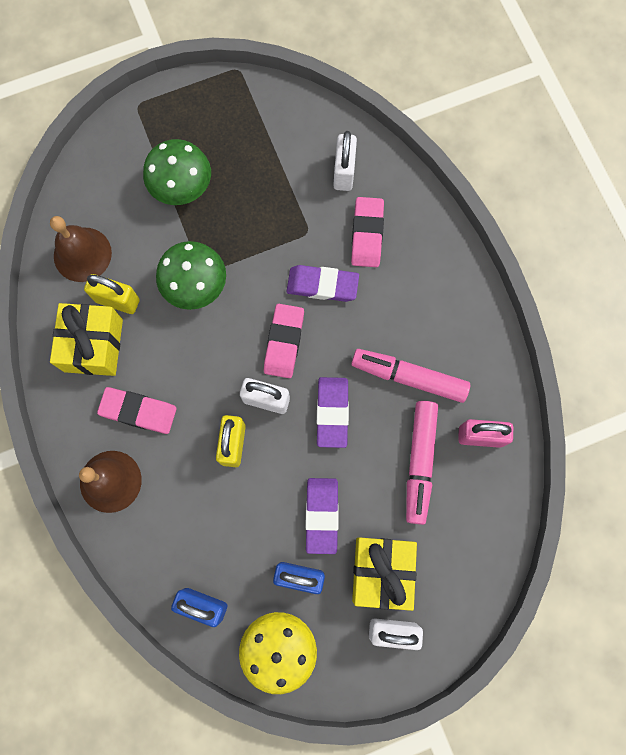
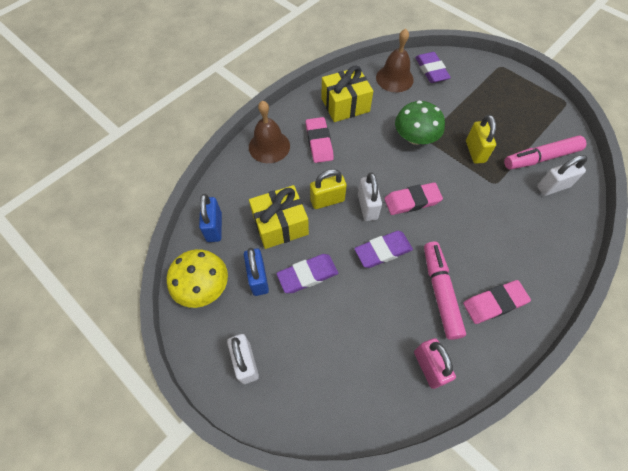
camera: 65 degrees right, 15 degrees down
(117, 300) = (379, 105): yellow padlock -> yellow padlock (475, 151)
(181, 186) = (470, 105): green mushroom -> none
(322, 285) = (466, 207): purple eraser -> purple eraser (431, 70)
(367, 234) = (522, 219): pink eraser -> pink eraser (494, 303)
(381, 571) = (287, 334): yellow gift -> yellow gift (280, 225)
(419, 462) = (382, 328): pink marker -> pink marker (540, 158)

